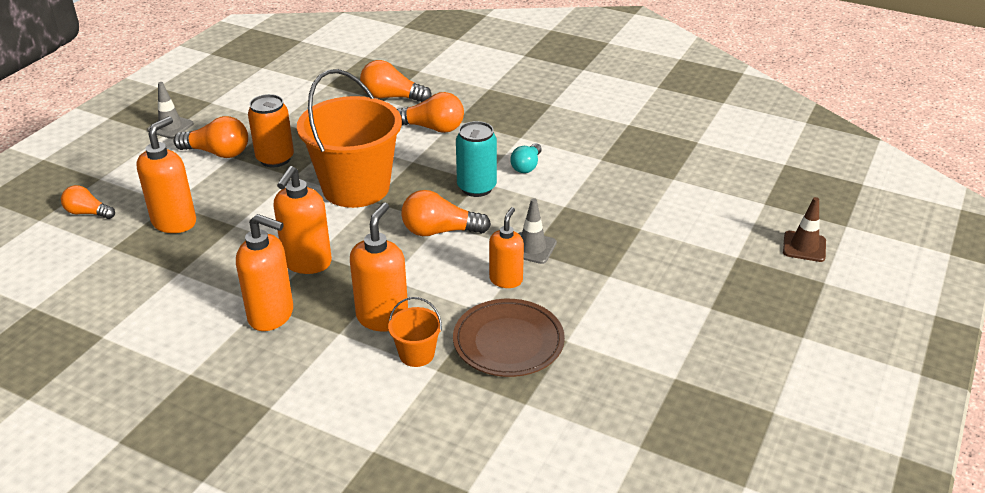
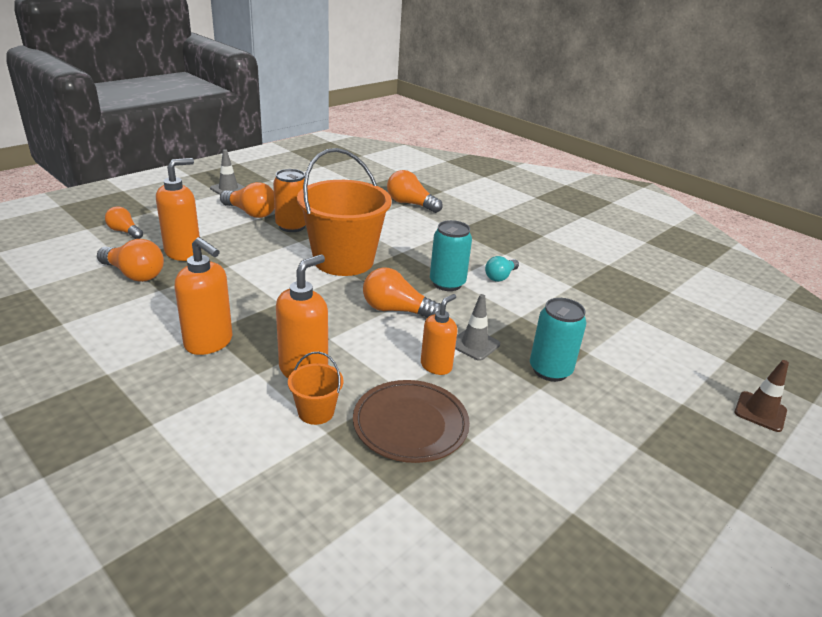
camera: 15 degrees right, 5 degrees down
(307, 263) = (267, 308): orange soap dispenser -> none
(432, 128) = (432, 231): orange light bulb -> orange light bulb (134, 274)
(612, 256) = (550, 370): none -> turquoise can

